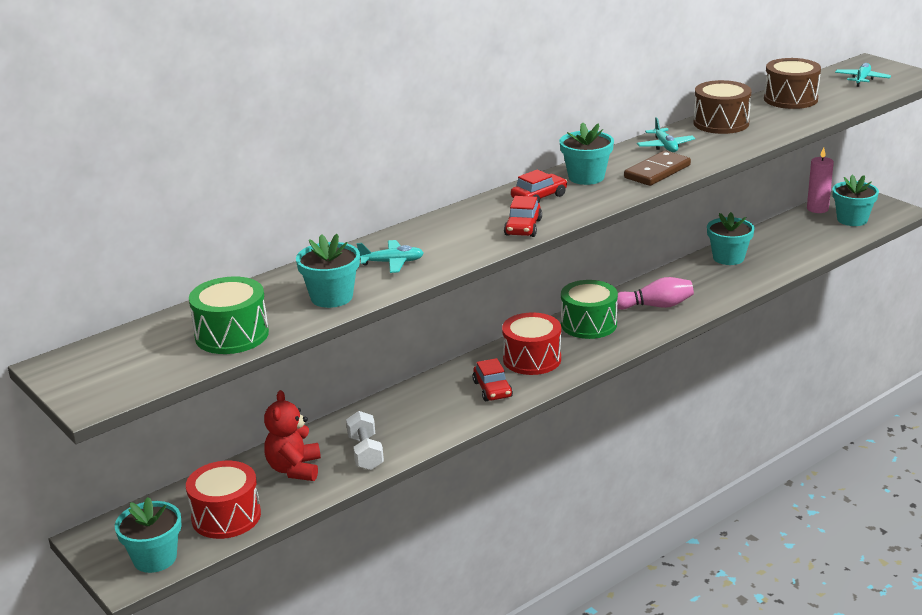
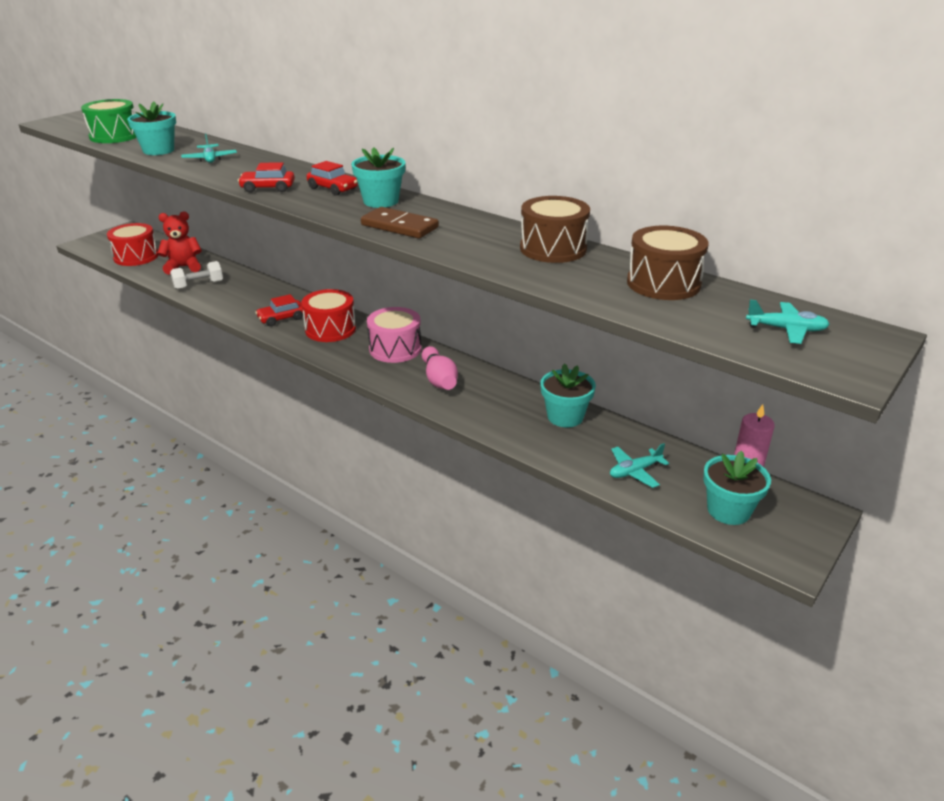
camera: 75 degrees right, 5 degrees up
(155, 558) = (100, 246): turquoise flower pot -> none
(588, 324) = (395, 349): green drum -> pink drum
(665, 146) = (471, 227): turquoise plane -> turquoise plane (635, 471)

